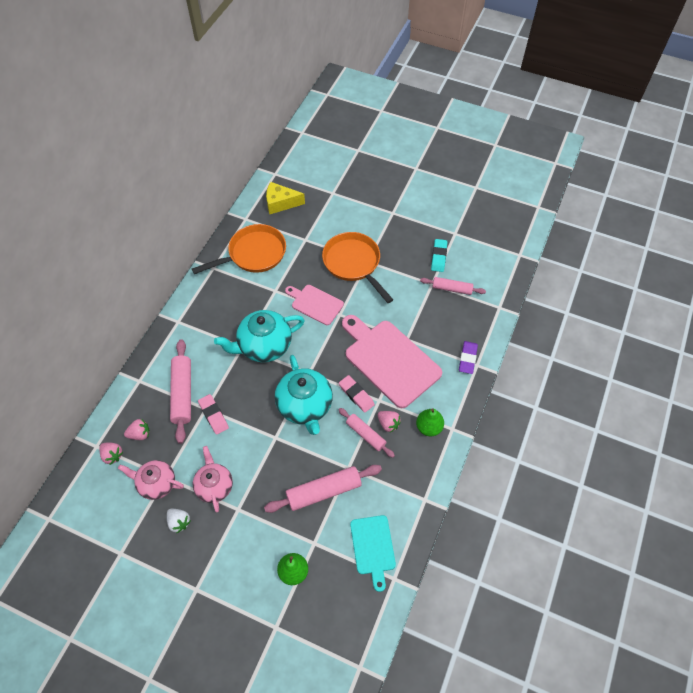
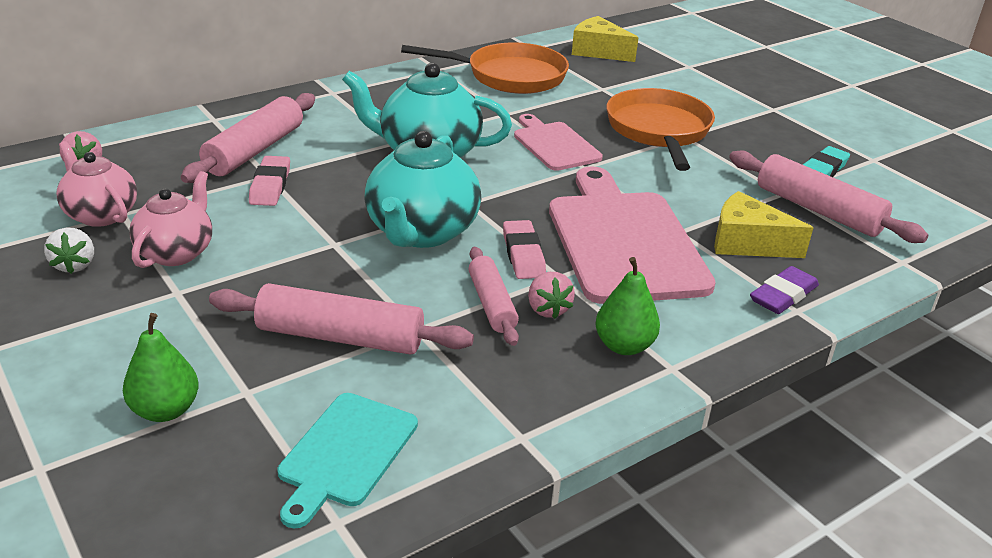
camera: 30 degrees right, 25 degrees down
(140, 434) = (147, 162): pink strawberry -> none
(437, 331) = (747, 243): none -> yellow cheese
(452, 289) = (818, 210): pink rolling pin -> pink rolling pin, size x1.58

